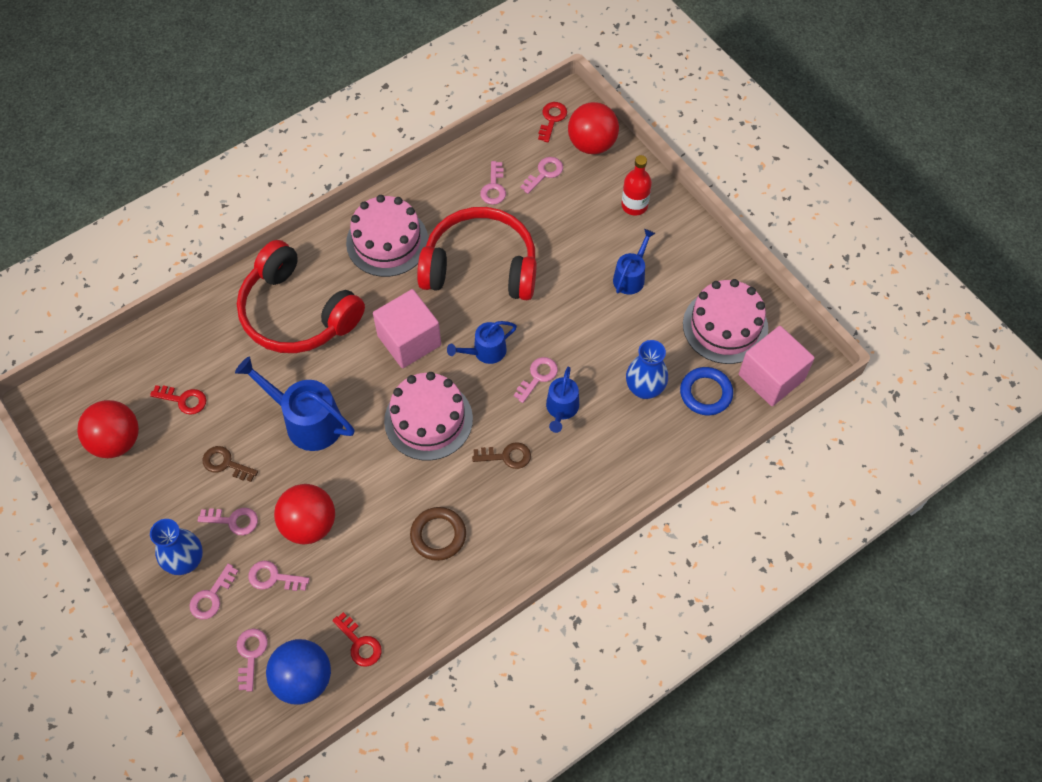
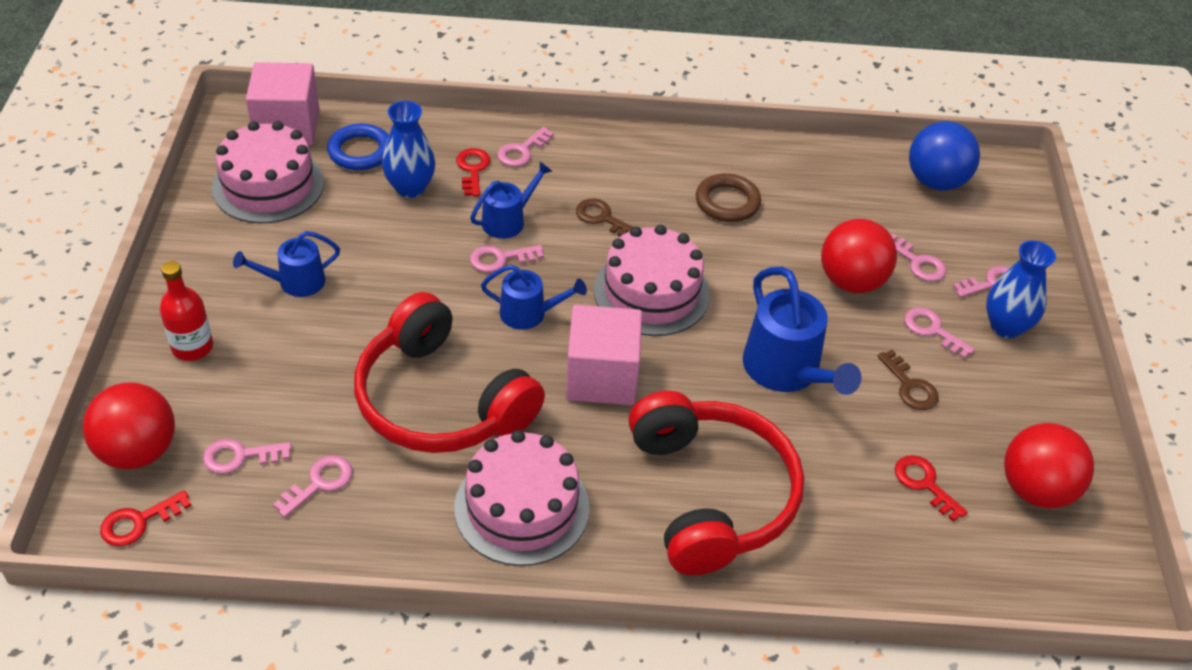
camera: 145 degrees left, 15 degrees down
(251, 654) = (976, 222): pink key -> pink key (522, 151)
(360, 643) = (865, 175): red key -> red key (473, 169)

